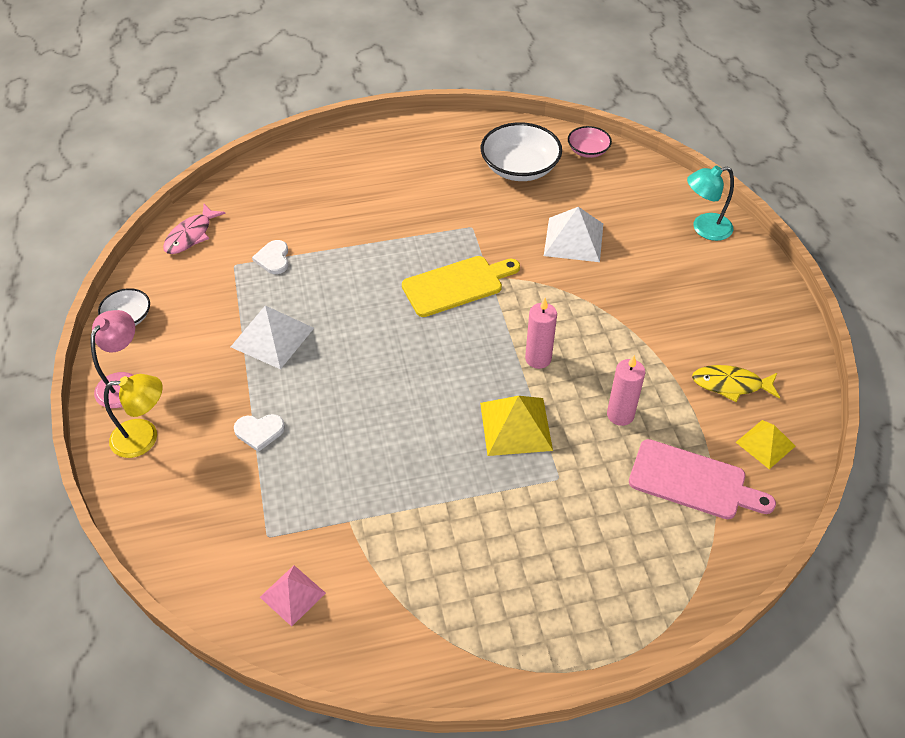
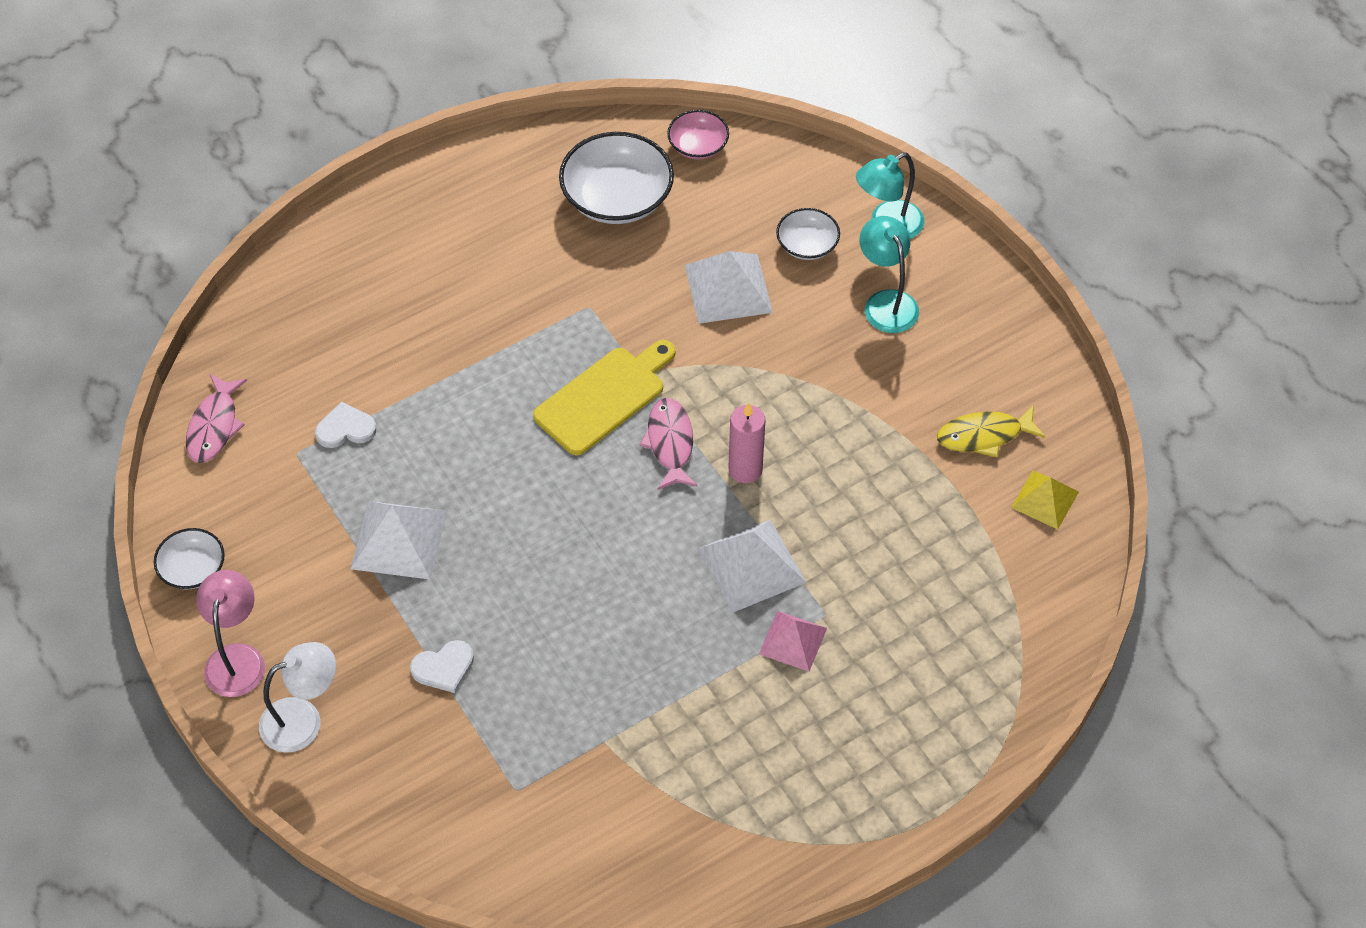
camera: 20 degrees left, 5 degrees up
(144, 437) = (303, 719): yellow lamp -> white lamp
(273, 258) = (345, 428): white heart -> white heart turned 105 degrees clockwise
(292, 595) = (578, 845): pink pyramid -> pink pyramid (793, 641)
(490, 326) = (670, 443): none -> pink fish
(515, 426) = (751, 565): yellow pyramid -> white pyramid
(620, 415) = (868, 513): pink candle -> none
(641, 226) = (807, 245): none -> white bowl
(686, 276) = (886, 302): none -> turquoise lamp
(693, 481) = (978, 570): pink cutting board -> none

